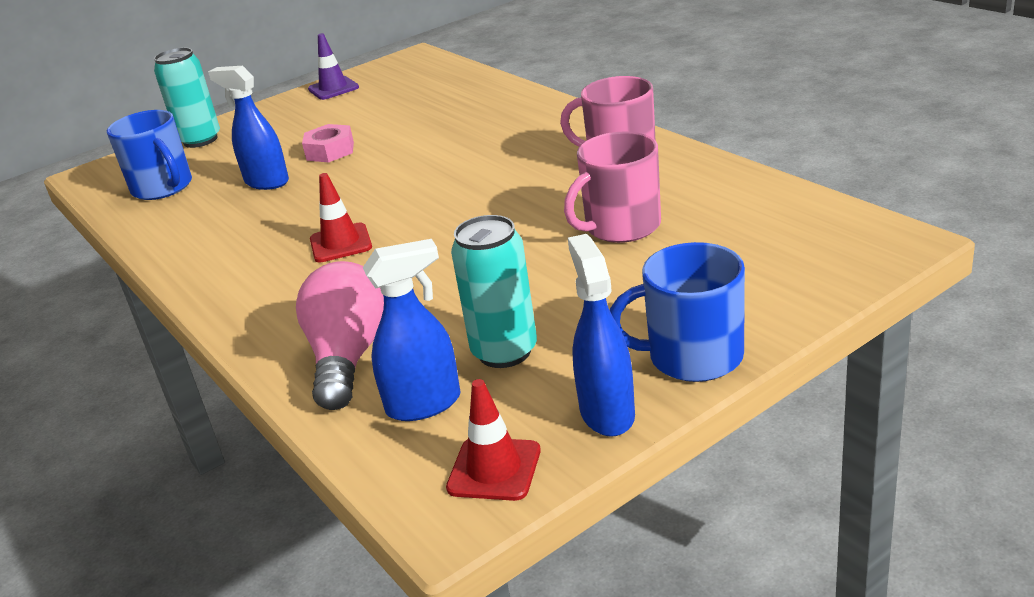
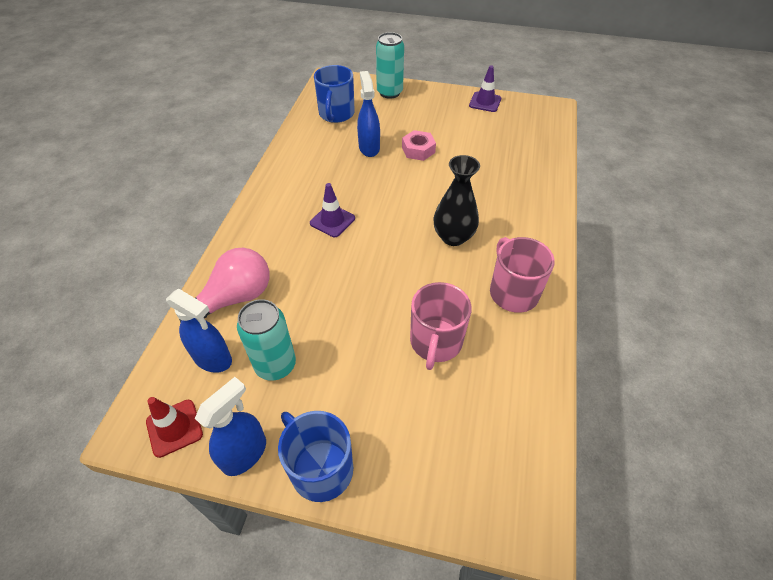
camera: 45 degrees right, 20 degrees up
(341, 243) = (332, 221): red traffic cone -> purple traffic cone
(495, 170) = (453, 237): none -> black vase
(621, 227) = (435, 342): pink mug -> pink mug turned 90 degrees counterclockwise

